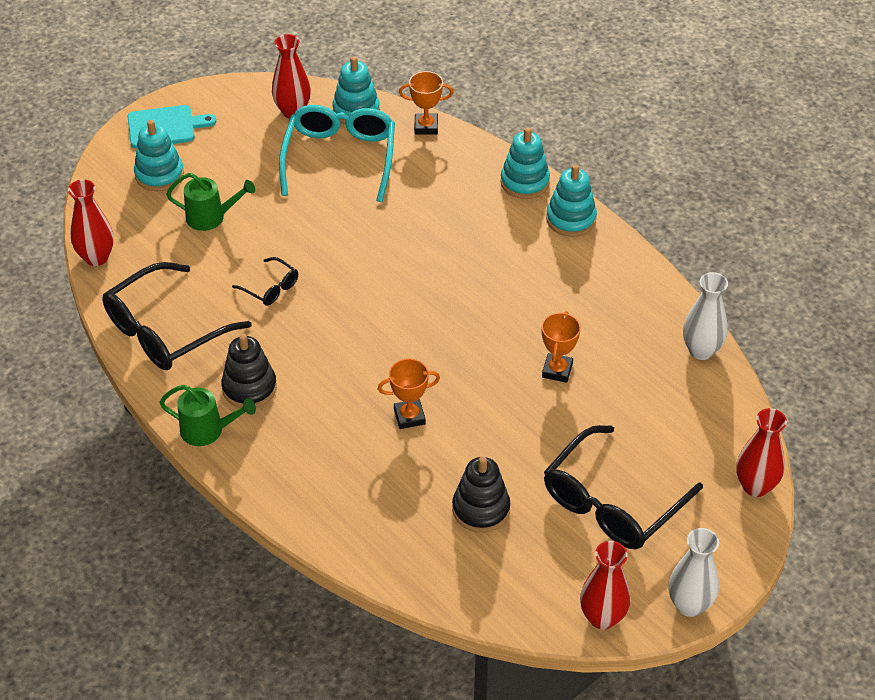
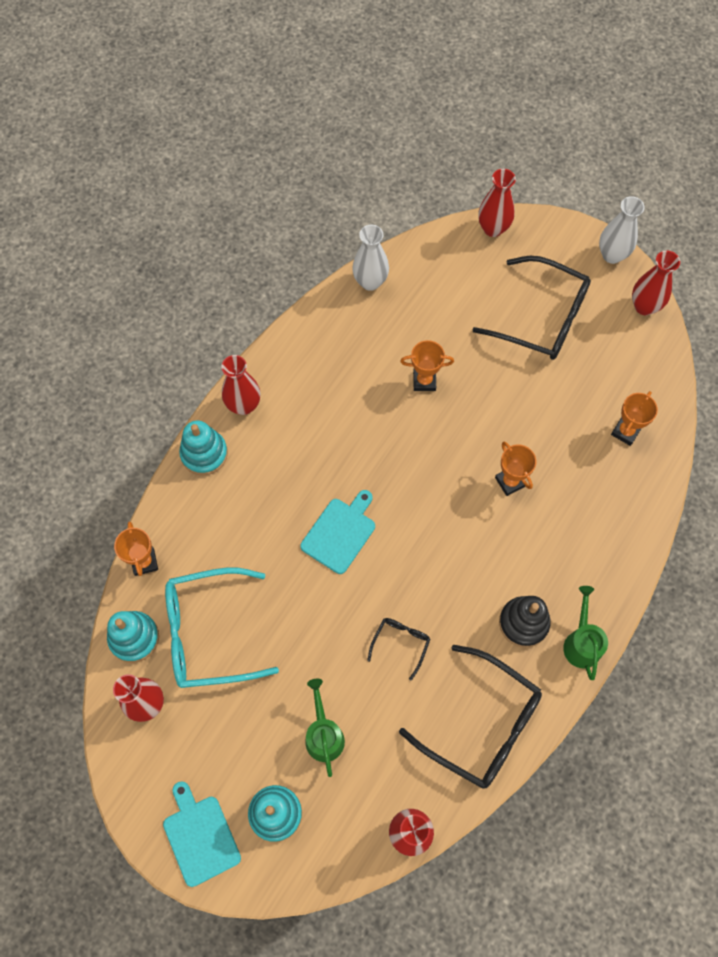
camera: 105 degrees left, 20 degrees up
(403, 266) = (340, 533): none -> turquoise cutting board
(434, 543) = (625, 431): none -> orange trophy
(481, 509) = (582, 406): black stacking toy -> none
(571, 219) = (243, 405): turquoise stacking toy -> red vase

